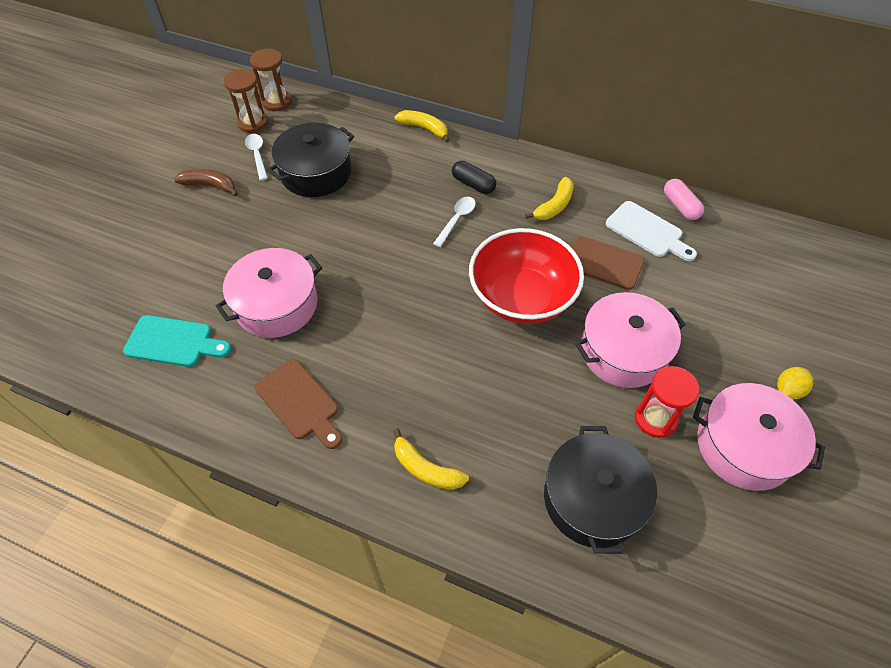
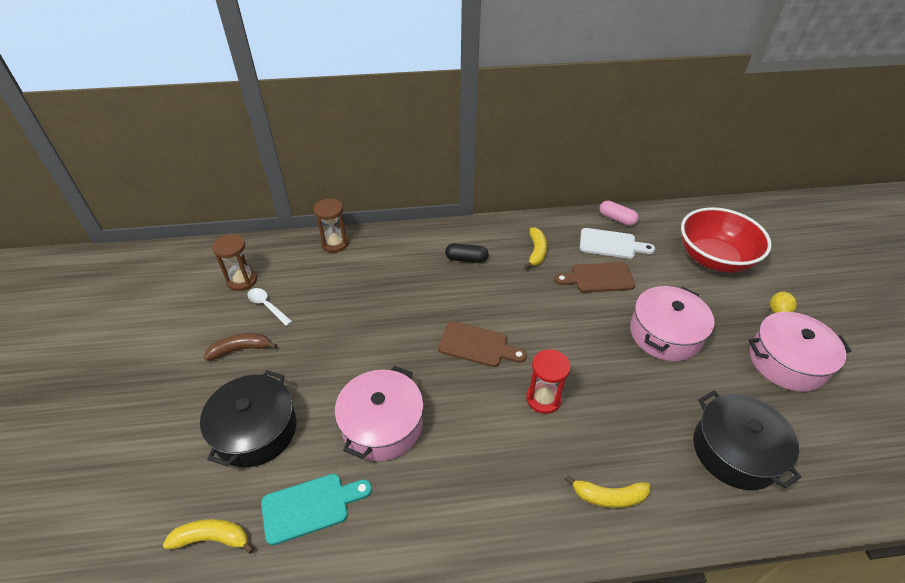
camera: 30 degrees left, 10 degrees down
(277, 102) = (251, 255): brown hourglass -> brown hourglass (335, 243)
(300, 402) = (468, 499): brown cutting board -> brown cutting board (477, 345)
(316, 173) = (332, 300): black pot -> black pot (255, 430)
(424, 128) = (395, 232): yellow banana -> yellow banana (212, 538)
(456, 220) = (475, 290): white spoon -> none
(521, 298) = (568, 327): red bowl -> red bowl (714, 258)
(655, 419) = (723, 371): red hourglass -> red hourglass (543, 398)

